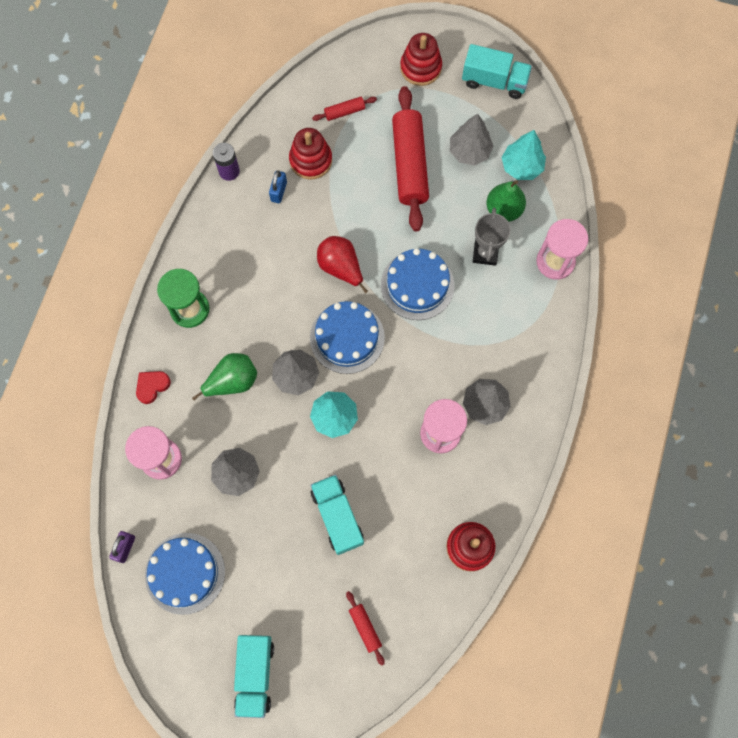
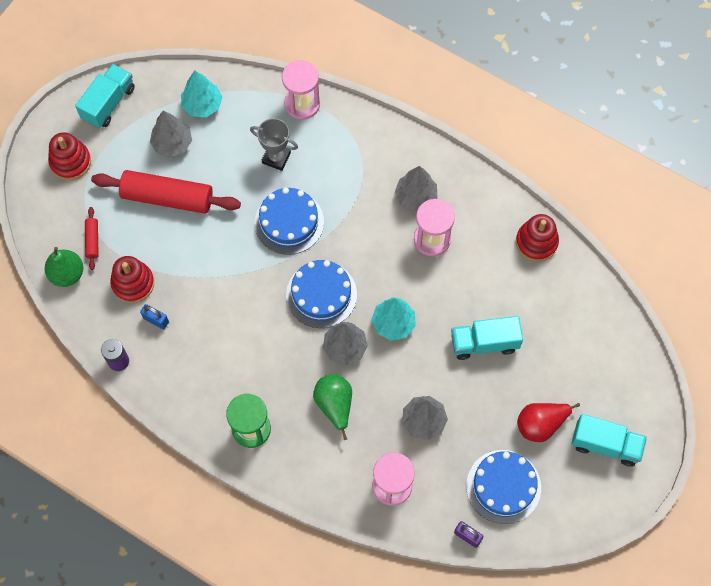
camera: 75 degrees left, 5 degrees down
(152, 386) = (318, 480): red heart -> none
(341, 268) = (252, 283): red pear -> red pear (540, 424)
(365, 628) = (585, 344): red rolling pin -> none
(503, 210) = (239, 131): green pear -> green pear (67, 274)

